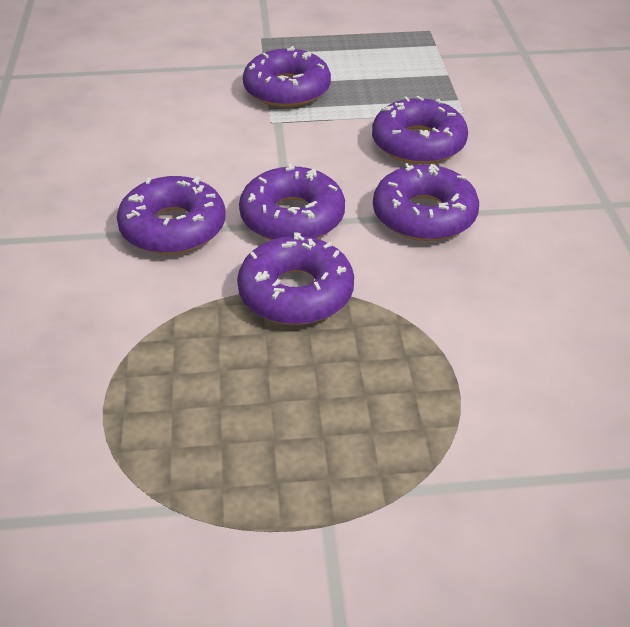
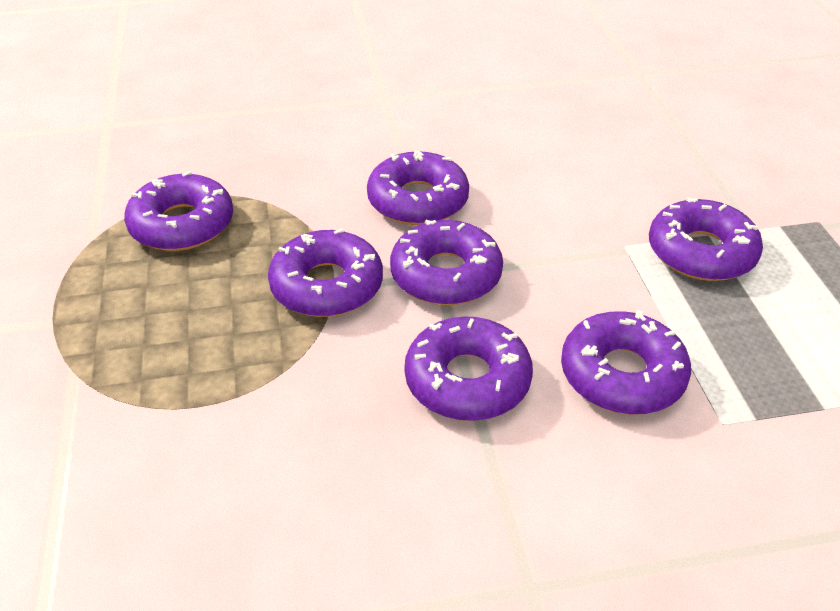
camera: 85 degrees right, 0 degrees up
(162, 415) = (182, 224): none -> purple donut

